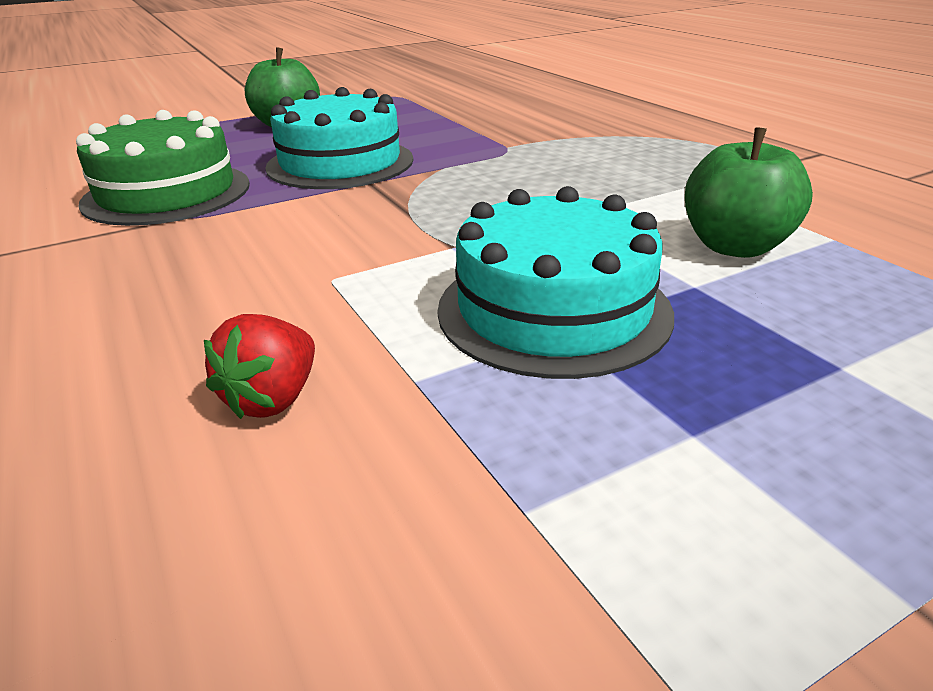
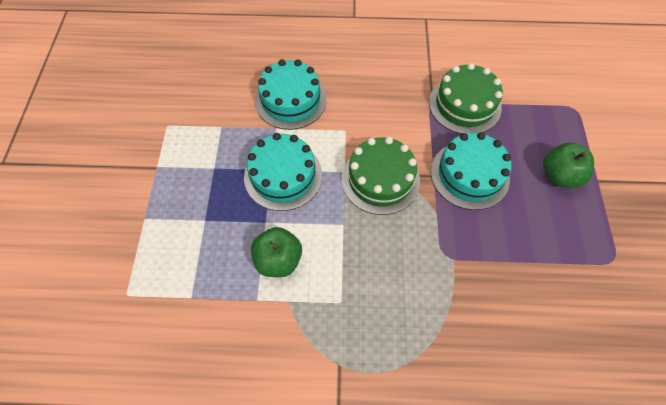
camera: 120 degrees right, 30 degrees up
(273, 399) = (290, 100): red strawberry -> turquoise cake
(428, 214) = (380, 179): none -> green cake

